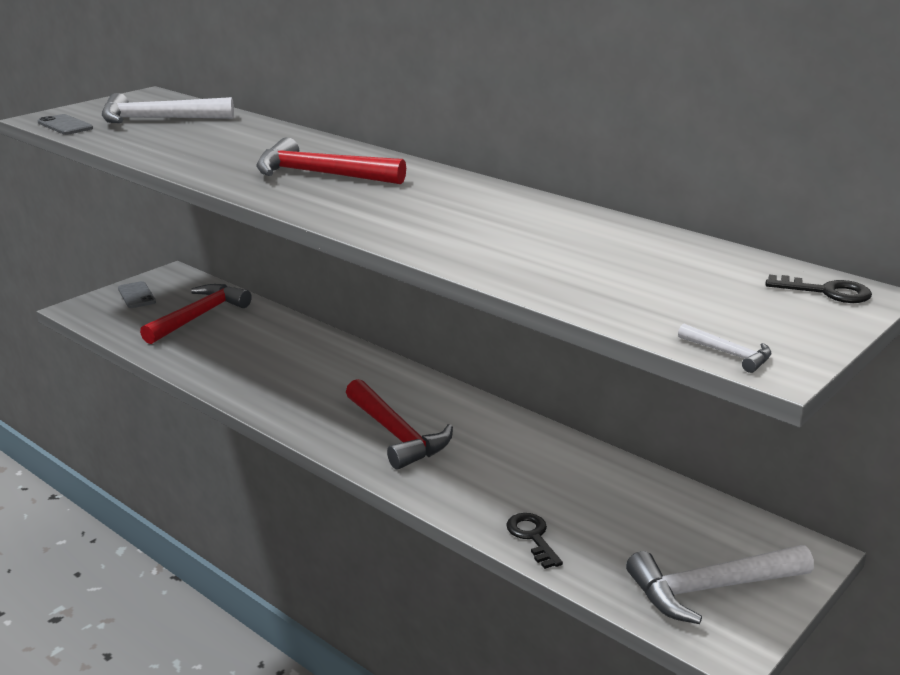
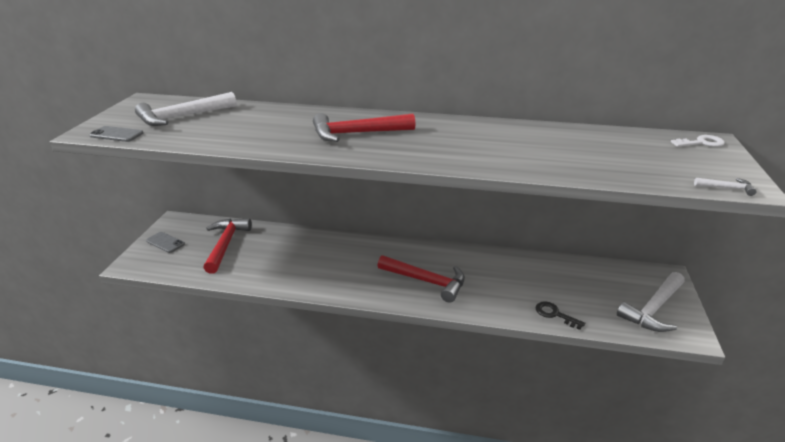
camera: 30 degrees left, 5 degrees up
(826, 292) = (701, 143): black key -> white key

